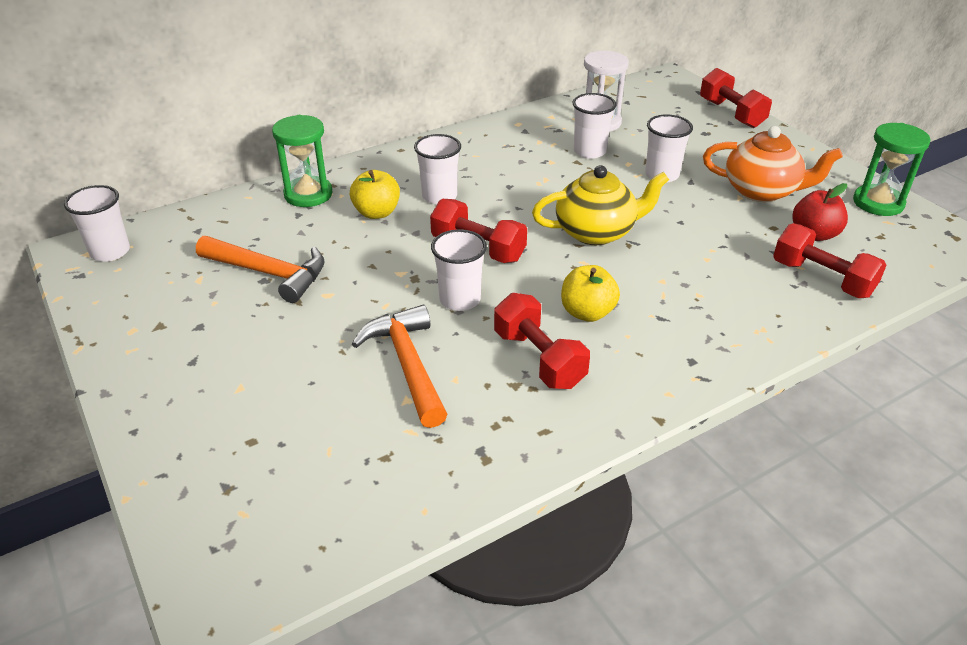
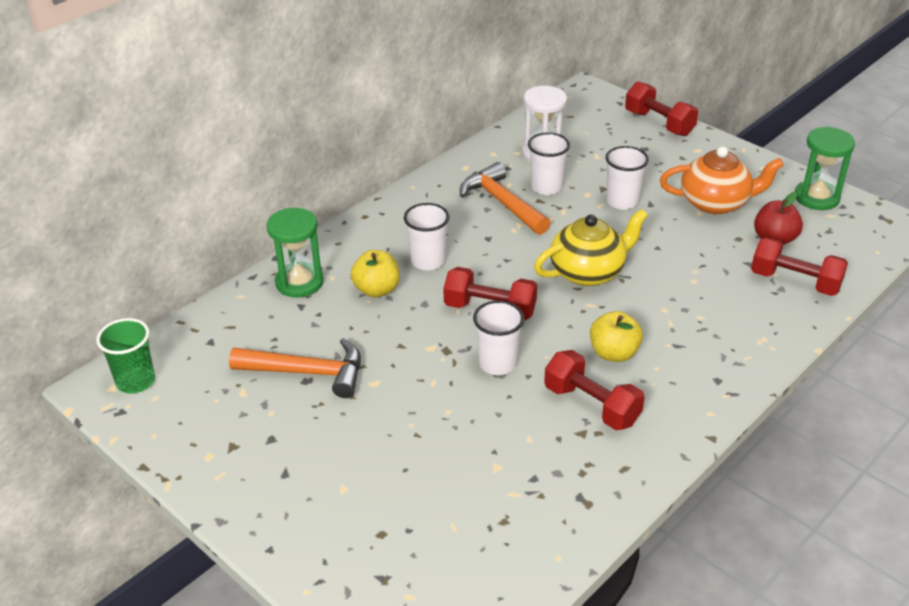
camera: 15 degrees left, 0 degrees up
(110, 252) = (135, 381): white cup -> green cup
(407, 364) = (481, 434): orange hammer -> orange hammer (502, 202)

